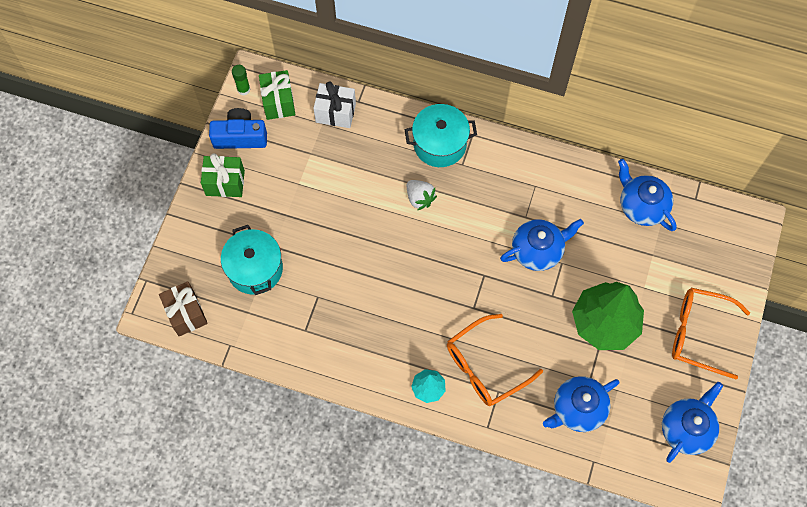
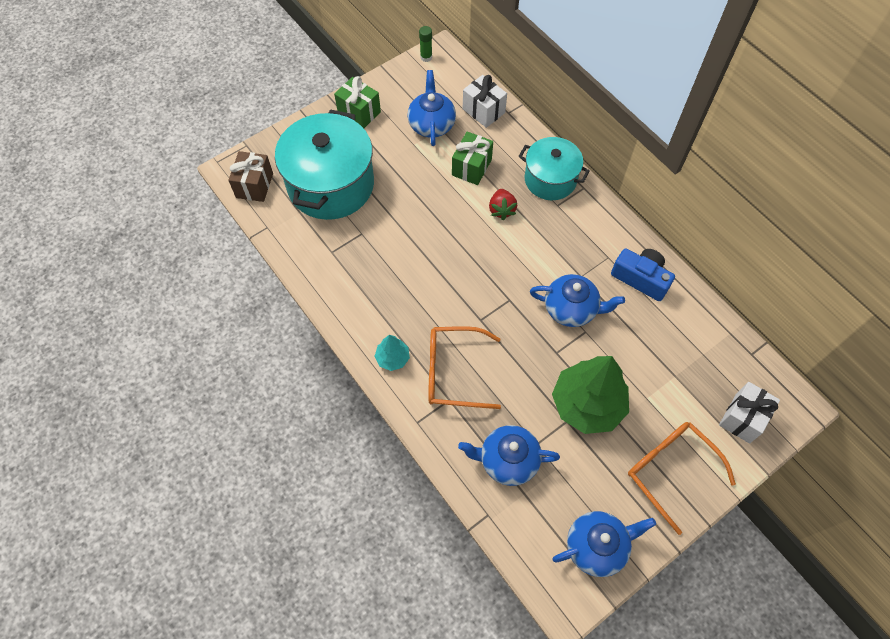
camera: 35 degrees right, 5 degrees down
(240, 136) = (397, 87): blue camera -> blue camera (641, 278)
(255, 269) = (331, 184): turquoise pot -> turquoise pot, size x1.65
(278, 102) = (445, 80): green gift -> green gift (471, 167)
(420, 198) = (501, 210): white strawberry -> red strawberry
(641, 206) = (694, 329): blue teapot -> blue teapot (431, 124)
(721, 256) = (742, 418): none -> white gift

